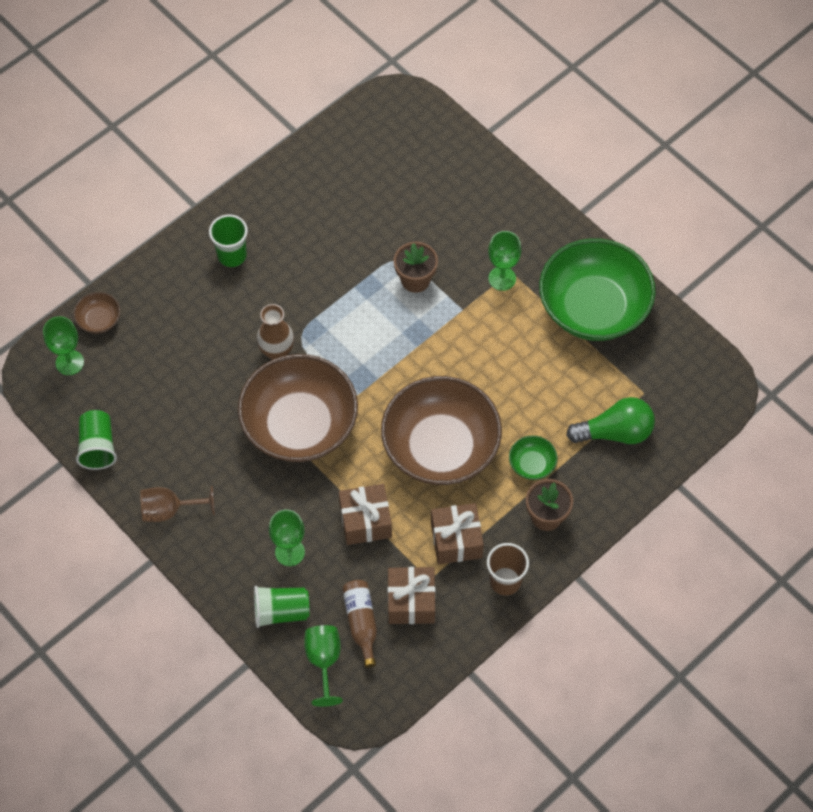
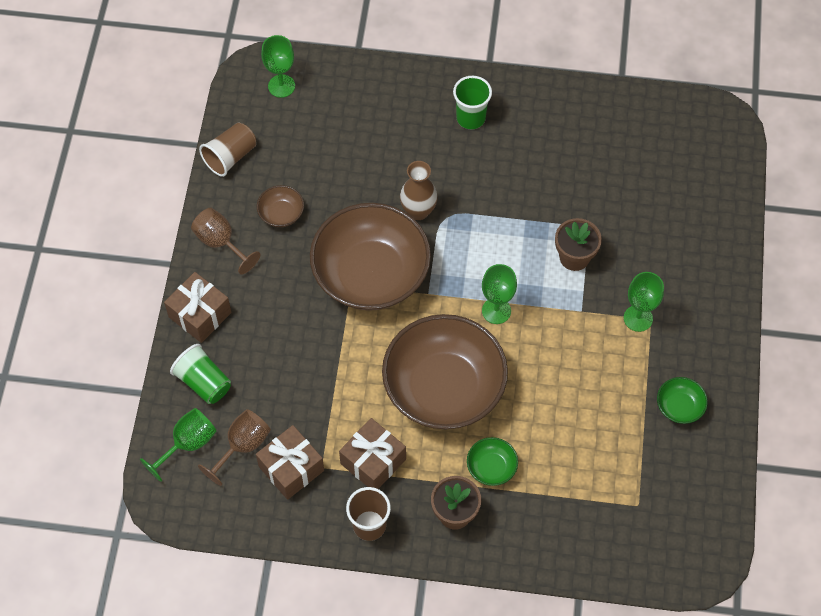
camera: 50 degrees right, 0 degrees up
(98, 447) = (230, 157): green cup -> brown cup
(99, 320) = (333, 77): brown bowl -> brown bowl (281, 214)
(290, 552) = (258, 350): green goblet -> green goblet (496, 311)
(361, 623) = (242, 446): brown bottle -> brown goblet
(365, 521) = (331, 383): brown gift -> brown gift (200, 314)
(593, 308) = (679, 407): green bowl -> green bowl, size x0.41
(615, 432) = (580, 510): green light bulb -> none

